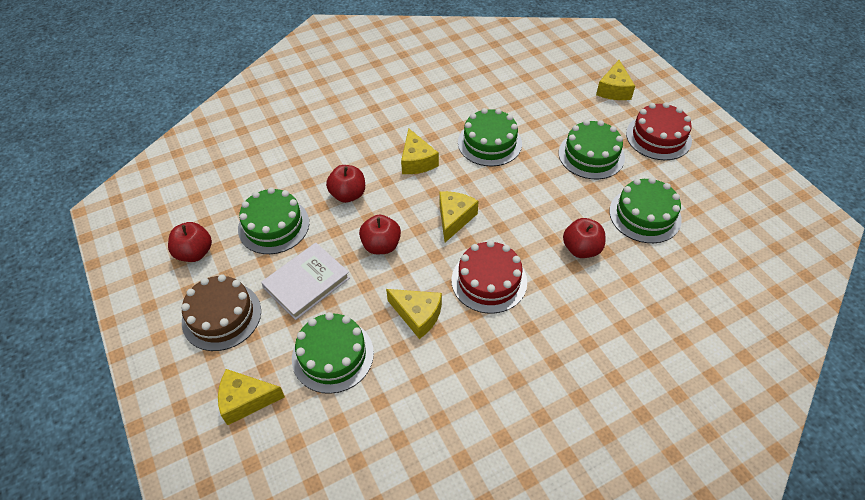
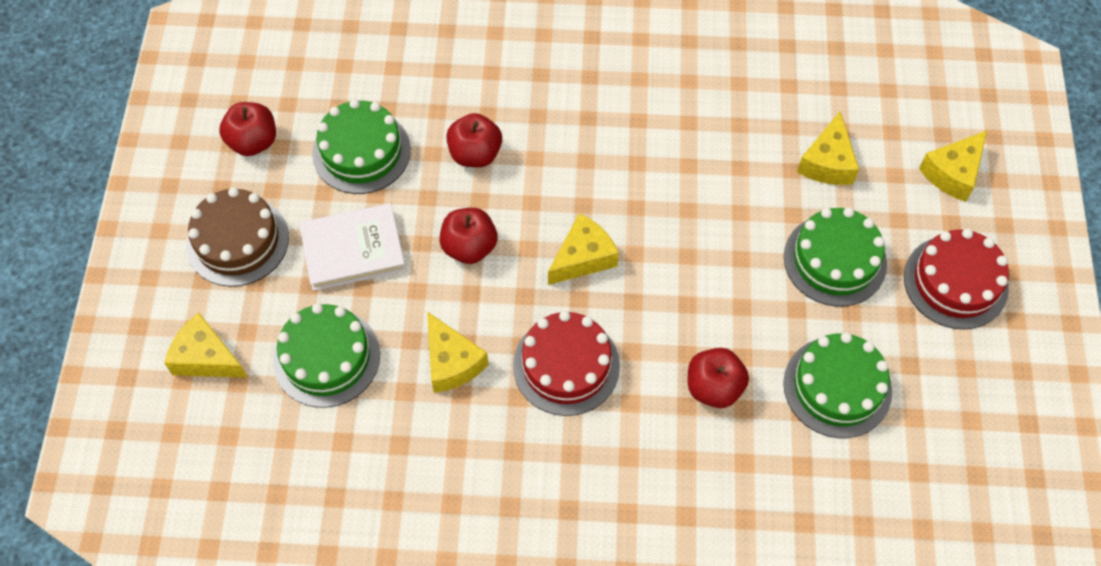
camera: 30 degrees right, 10 degrees up
(417, 161) = (593, 148): yellow cheese -> yellow cheese (827, 162)
(489, 143) = (708, 170): green cake -> none

